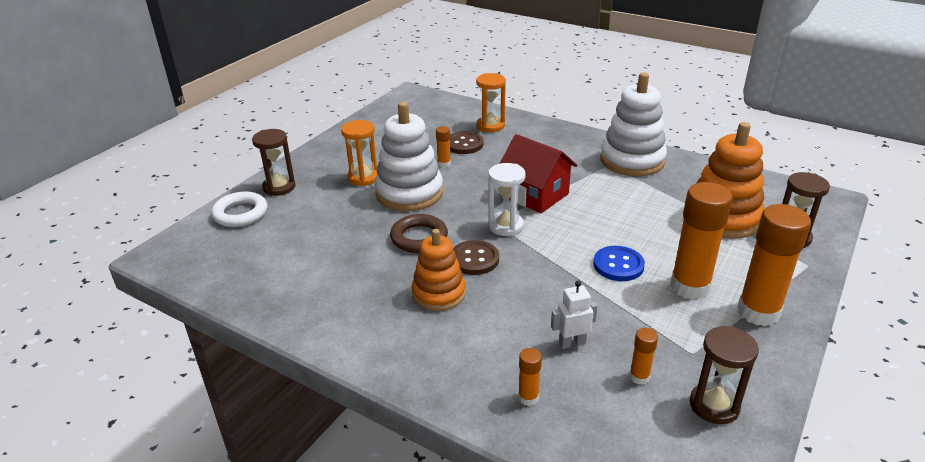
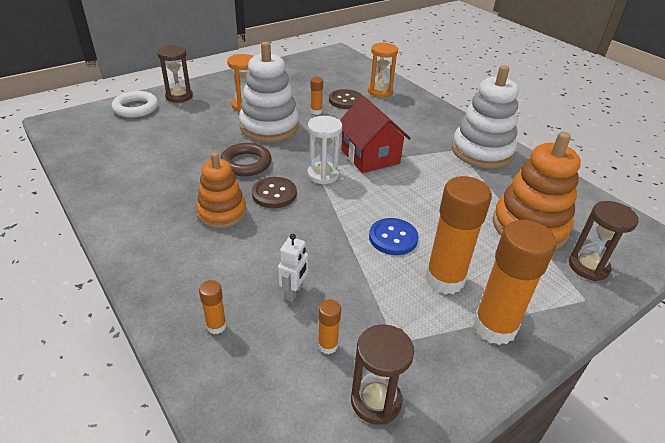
camera: 20 degrees right, 5 degrees up
(572, 343) = (294, 292): white robot -> white robot turned 105 degrees clockwise

